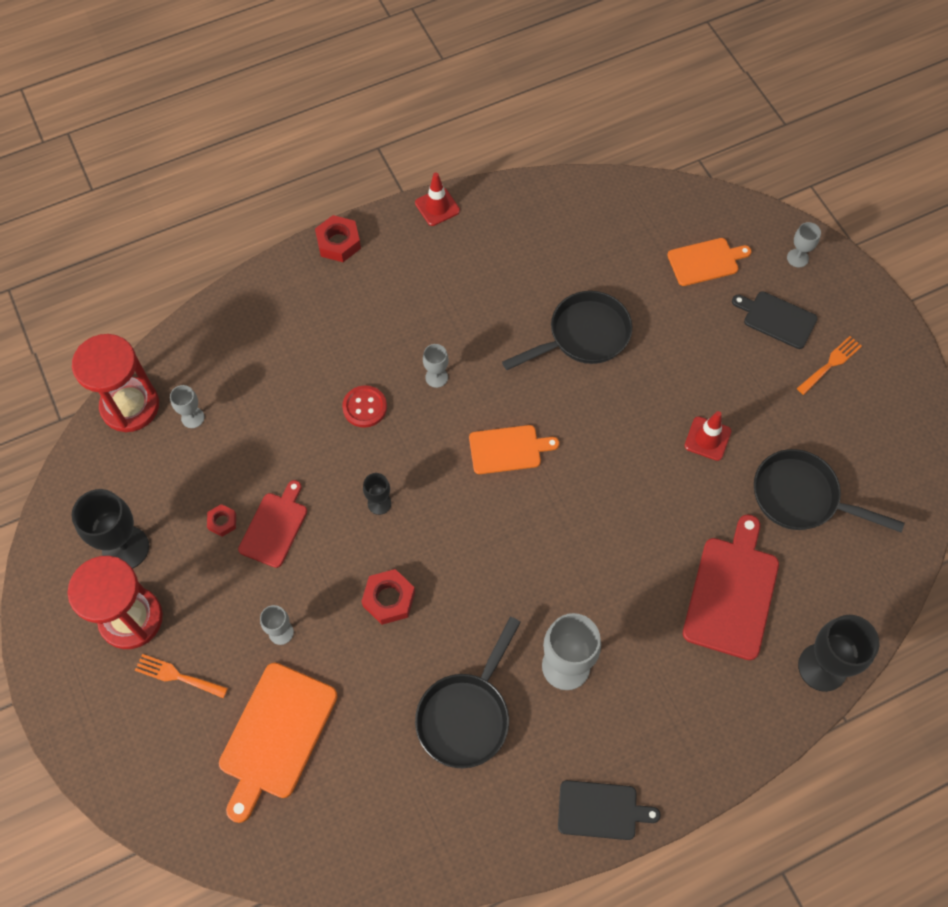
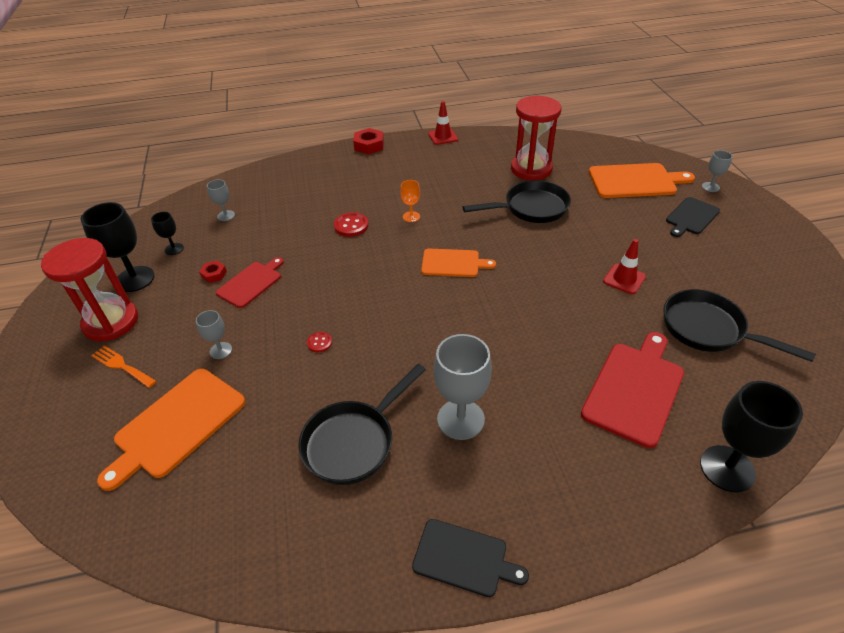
camera: 15 degrees right, 20 degrees down
(130, 406) = (187, 205): red hourglass -> red hourglass (531, 169)
(379, 503) = (338, 281): black goblet -> black goblet (174, 249)
(389, 599) = (319, 343): red nut -> red button
(436, 377) = (411, 216): grey goblet -> orange goblet
(705, 261) = (635, 181): orange cutting board -> orange cutting board, size x1.58
(777, 319) = (691, 217): black cutting board -> black cutting board turned 90 degrees counterclockwise
(831, 363) = (738, 247): orange fork -> none

